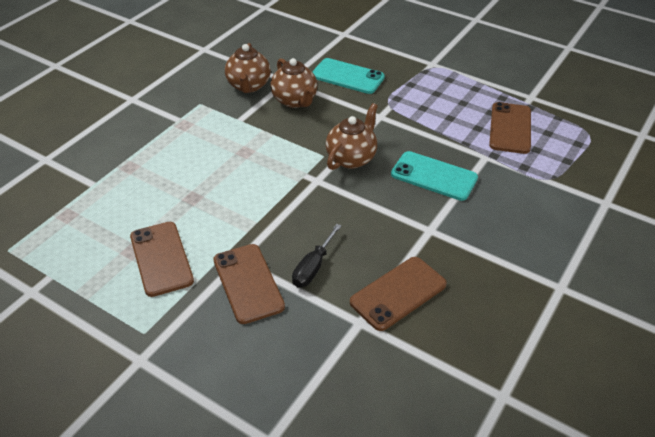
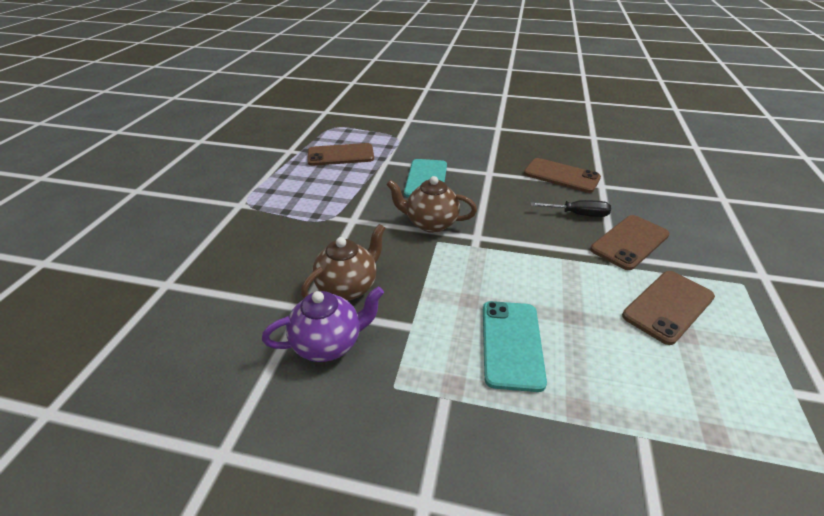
camera: 110 degrees left, 5 degrees down
(248, 86) = (328, 344): brown teapot -> purple teapot
(347, 76) = (280, 257): turquoise phone -> turquoise phone (511, 344)

